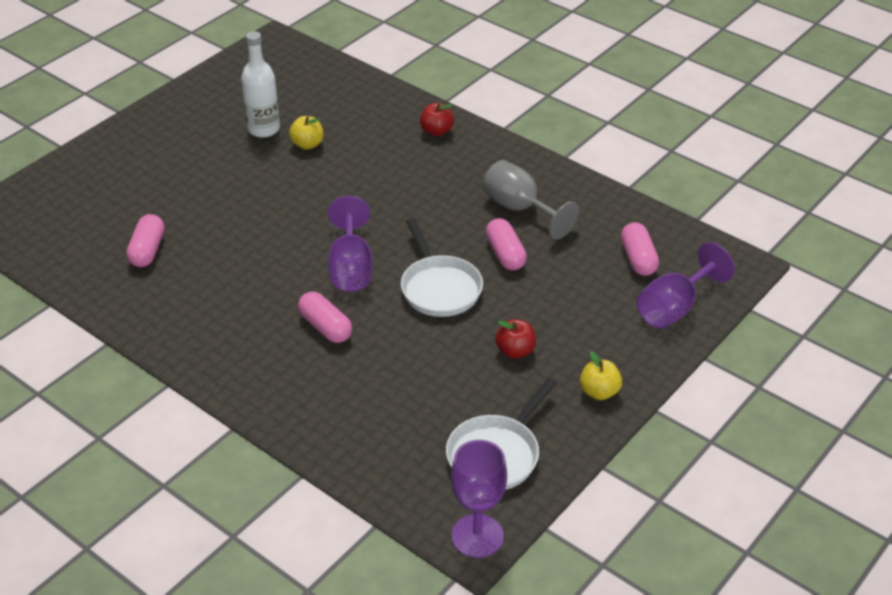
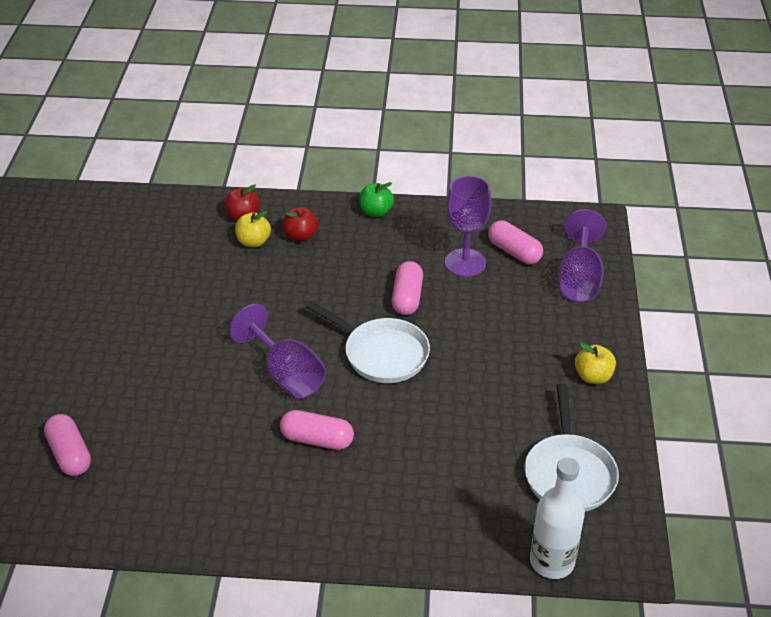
camera: 35 degrees left, 0 degrees up
(264, 129) = (76, 283): white bottle -> white bottle (552, 562)
(307, 144) = (134, 279): yellow apple -> yellow apple (253, 242)
(477, 536) = (623, 552): purple goblet -> purple goblet (465, 263)
(505, 254) = (407, 297): pink capsule -> pink capsule turned 60 degrees clockwise
(515, 351) = (496, 377): red apple -> red apple (301, 236)
(520, 209) = (381, 253): grey goblet -> none
(550, 173) = (376, 212): none -> green apple

